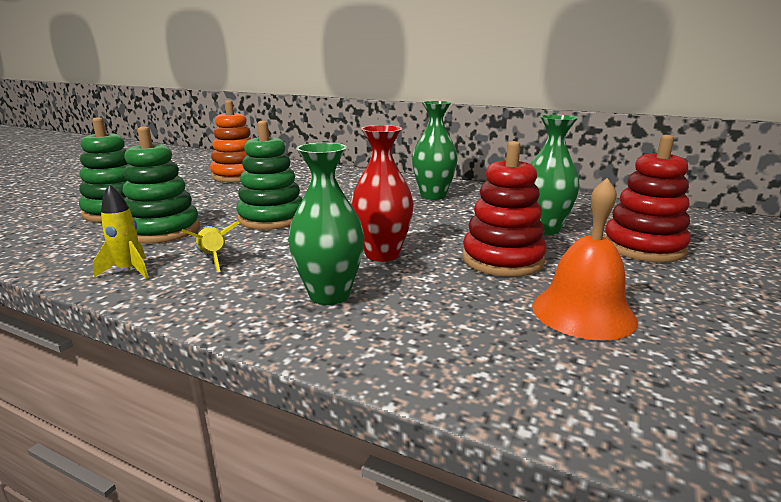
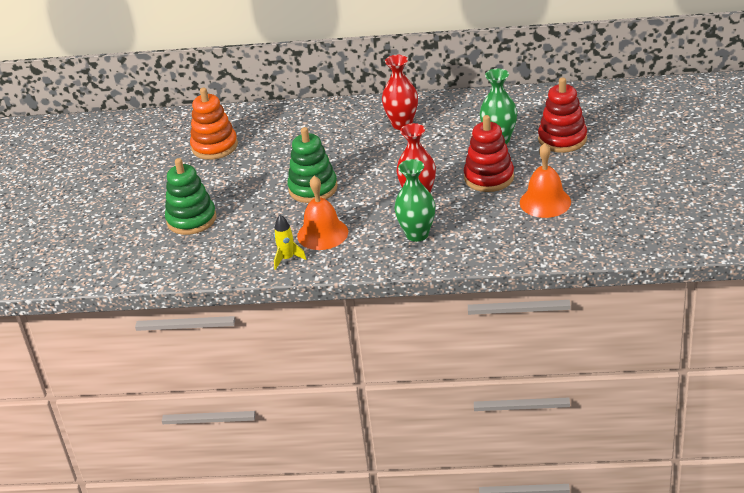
camera: 20 degrees left, 15 degrees up
(163, 231) = (255, 224): green stacking toy -> none
(213, 258) = (322, 234): yellow rocket -> orange bell
(433, 196) = (402, 124): green vase -> red vase

